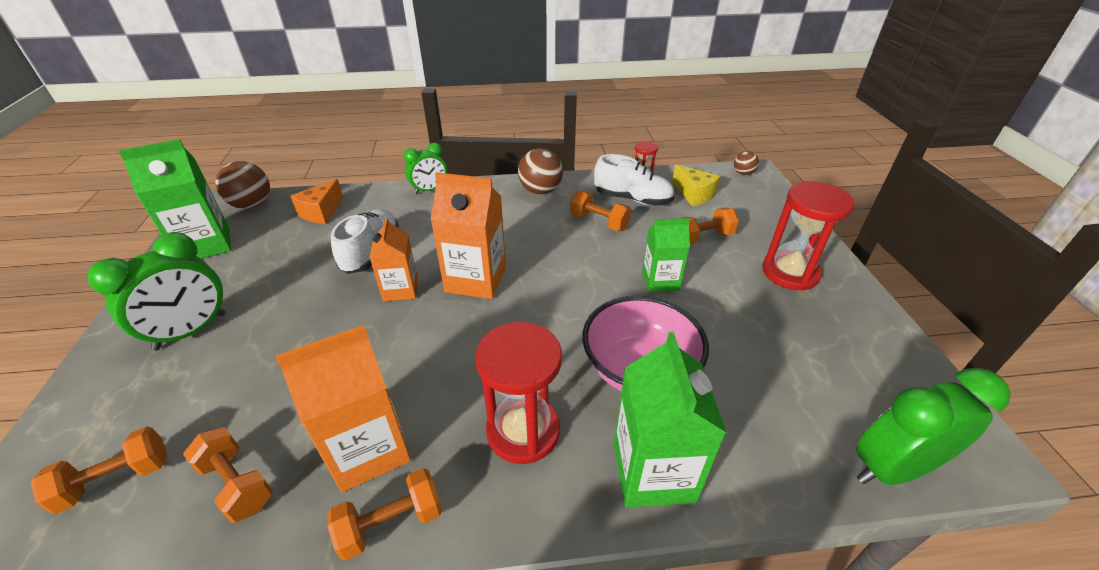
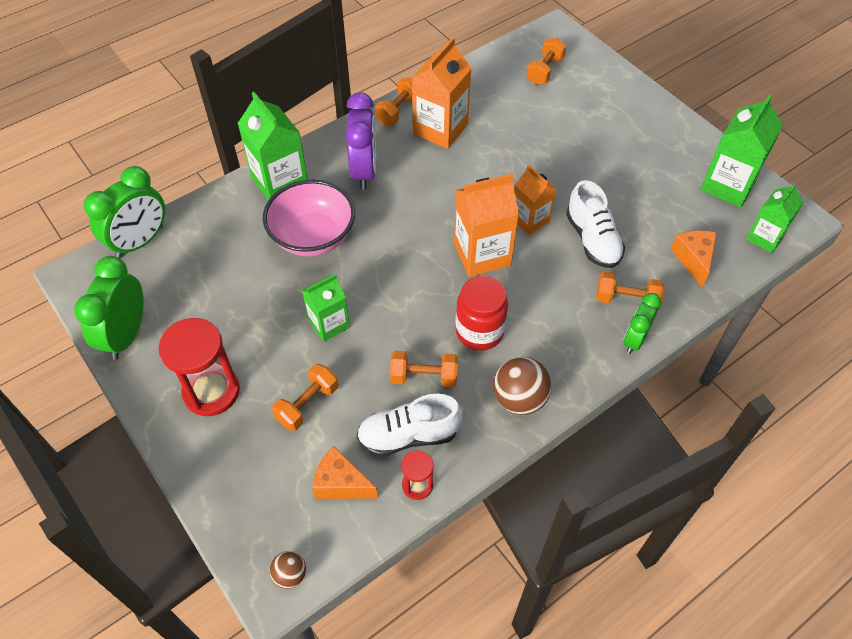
camera: 150 degrees right, 15 degrees up
(191, 331) = (625, 133): green clock -> green clock (126, 335)
(237, 484) = (487, 92): orange dumbbell -> orange dumbbell (626, 300)
(252, 205) = (765, 237): brown ball -> green carton
(523, 431) = (364, 171): red hourglass -> purple clock
(533, 231) = (479, 331): none -> red jar
(694, 194) = (341, 483): yellow cheese -> orange cheese

